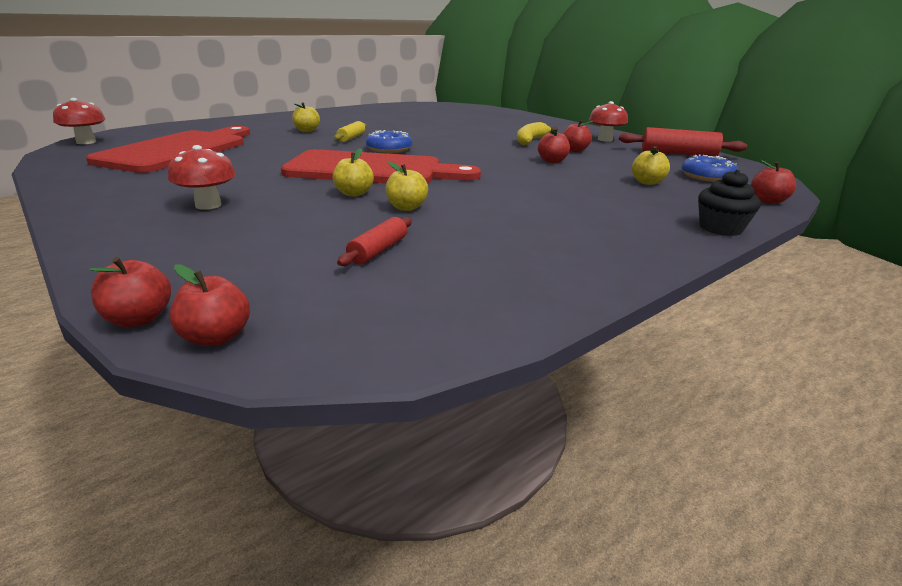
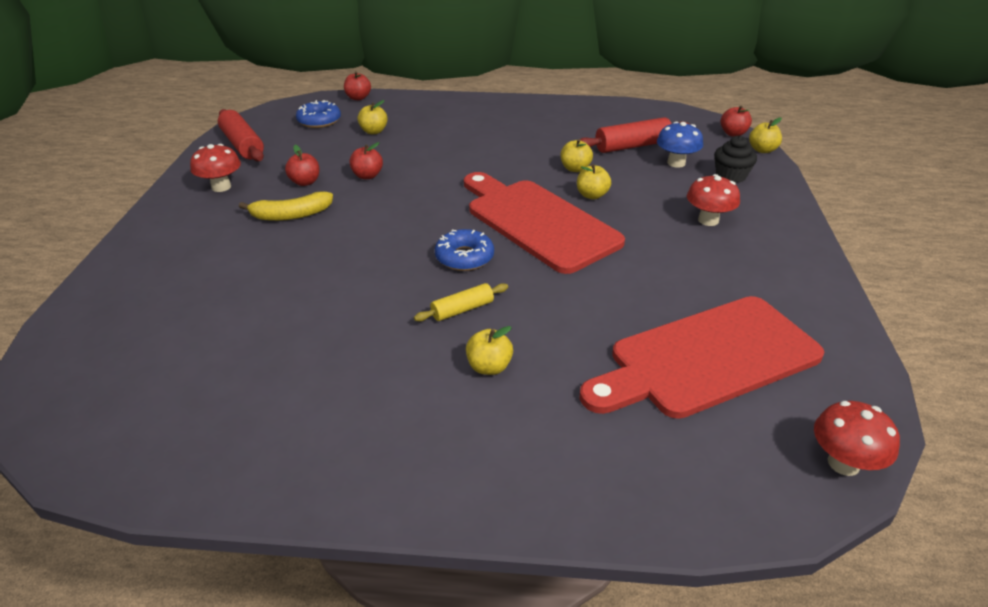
camera: 135 degrees left, 10 degrees up
(139, 319) = (762, 150): red apple -> yellow apple
(291, 248) = (676, 163): none -> blue mushroom
(378, 250) = (632, 146): red rolling pin -> red rolling pin, size x1.68
(720, 228) = (439, 98): black cupcake -> black cupcake (731, 176)

